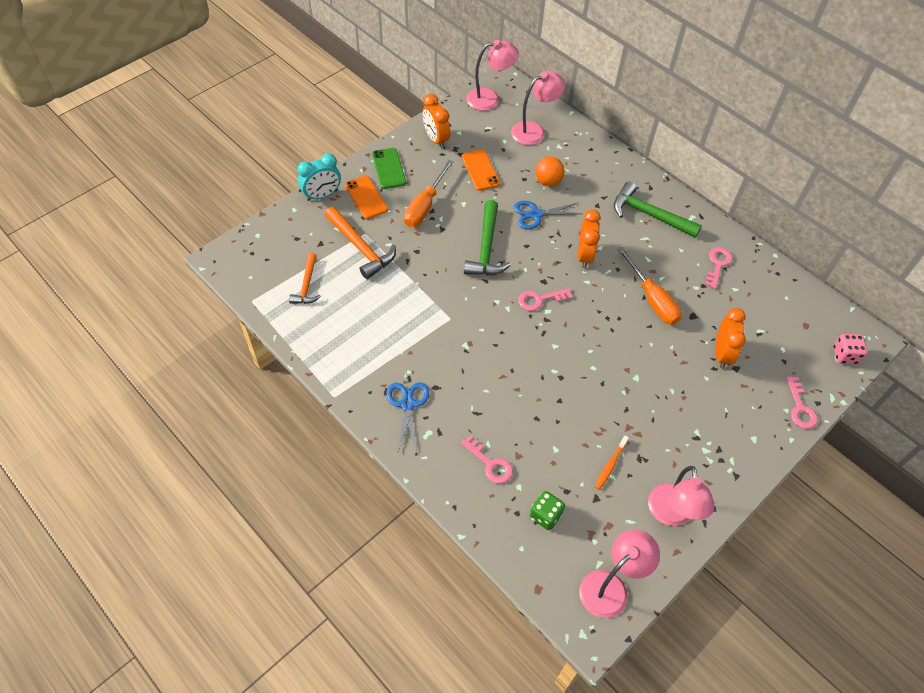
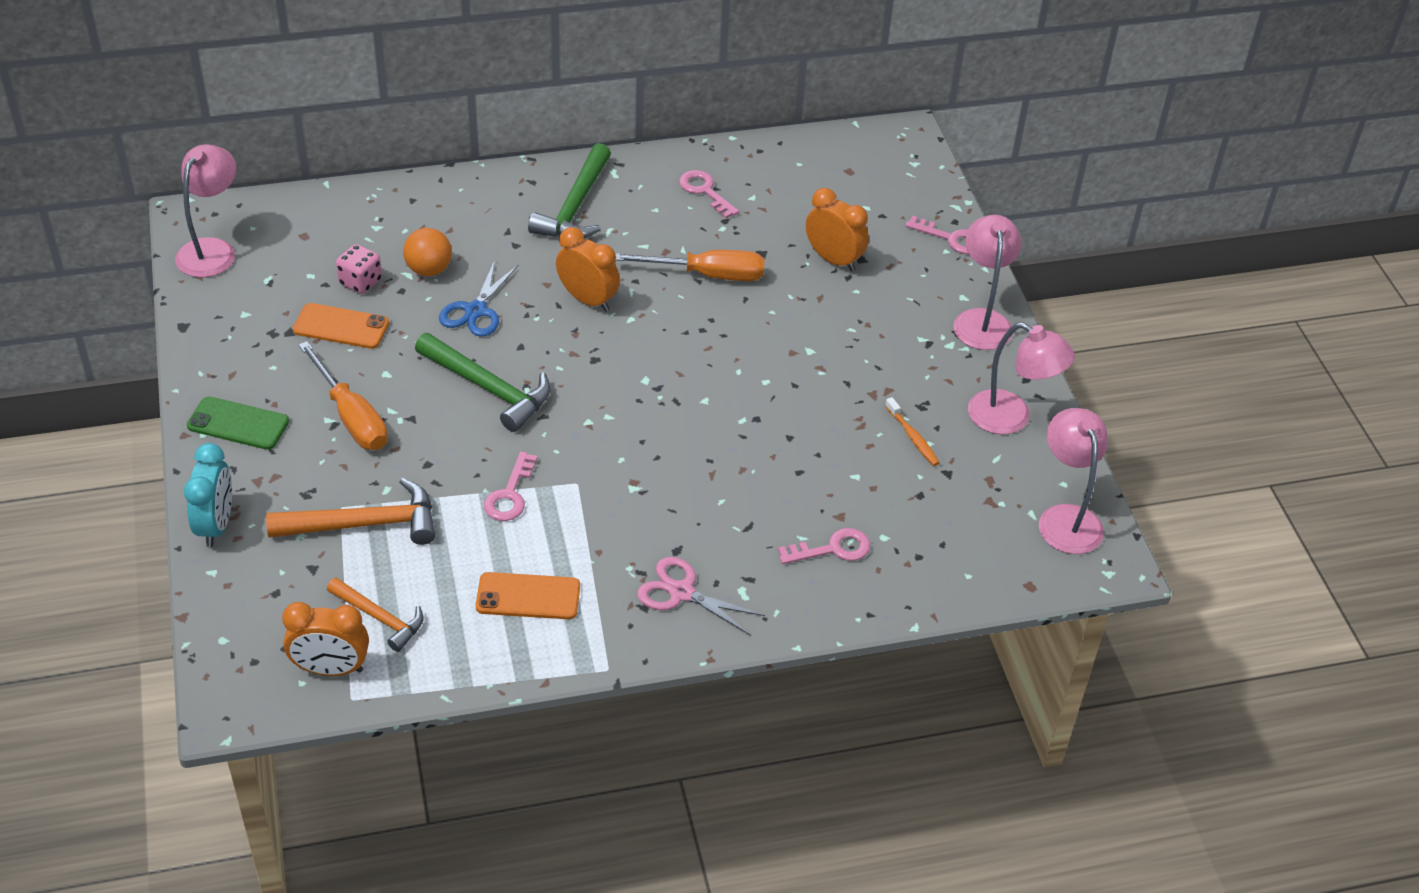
camera: 60 degrees left, 10 degrees down
(366, 197) = (271, 475): orange phone -> orange phone (528, 596)
(408, 404) = (682, 592): blue scissors -> pink scissors
(436, 139) = (233, 345): orange clock -> orange clock (331, 669)
(534, 131) = (323, 236): pink lamp -> pink lamp (981, 320)
(539, 300) = (621, 378): pink key -> pink key (510, 494)
(545, 515) = (939, 531): green dice -> none
(649, 215) = (576, 206): green hammer -> green hammer turned 45 degrees counterclockwise
(845, 355) = (911, 165): pink dice -> pink dice (360, 282)

